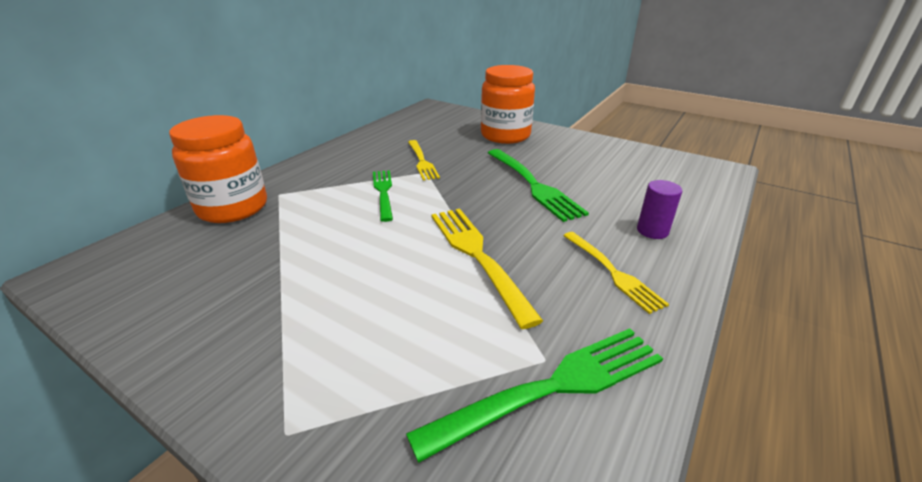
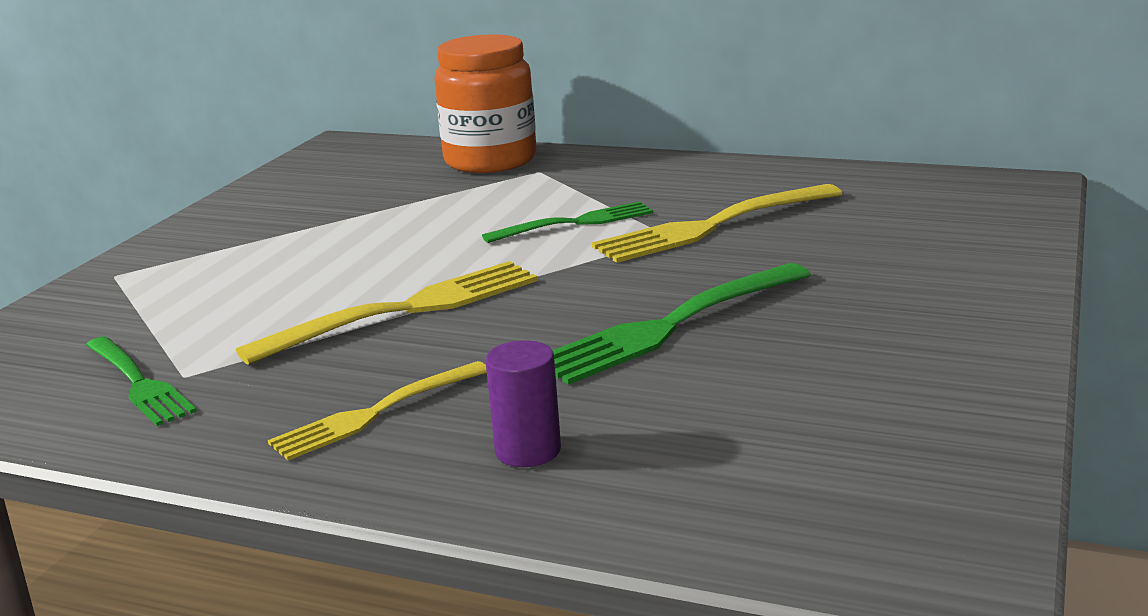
camera: 80 degrees right, 10 degrees down
(422, 161) = (711, 226): yellow fork -> yellow fork, size x1.54
(505, 135) = (919, 273): orange jar -> none
(553, 387) = (139, 383): green fork -> green fork, size x0.65

